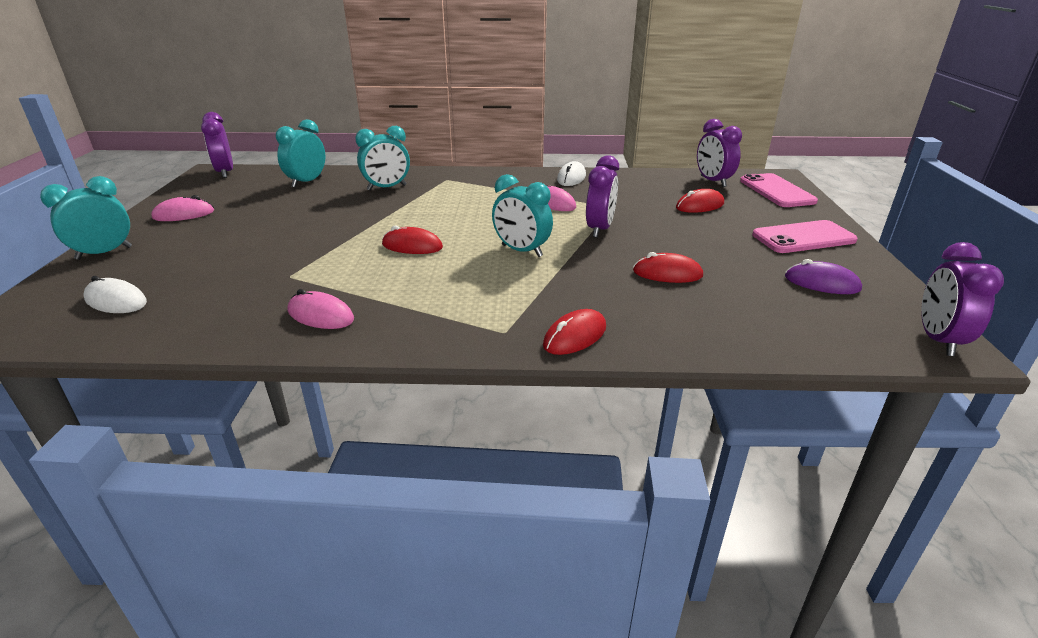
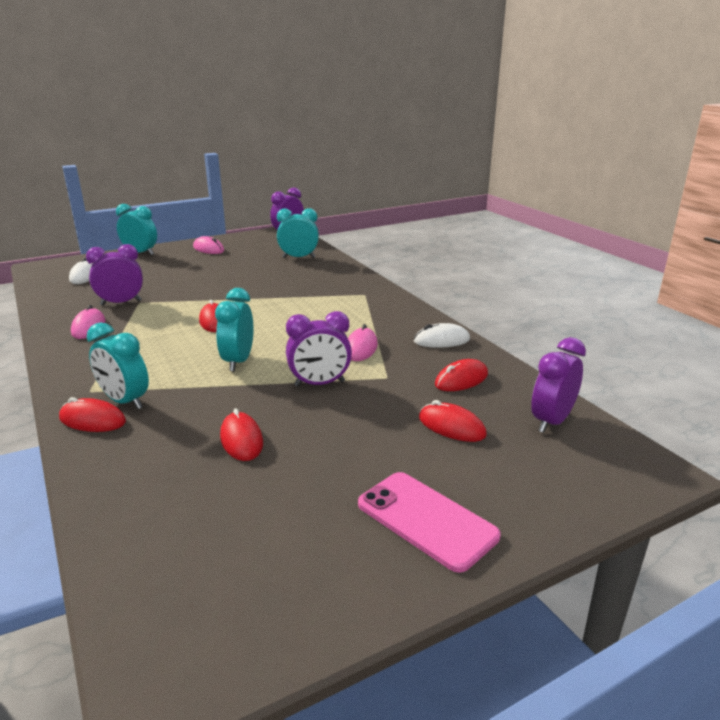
camera: 60 degrees right, 5 degrees down
(387, 188) = (318, 281): turquoise clock -> turquoise clock (125, 401)
(638, 188) = (461, 379): none -> red mouse
(776, 191) = (585, 476): pink phone -> none
(822, 283) = (288, 550): purple mouse -> none
(938, 340) = (175, 672): purple clock -> purple clock (121, 303)

